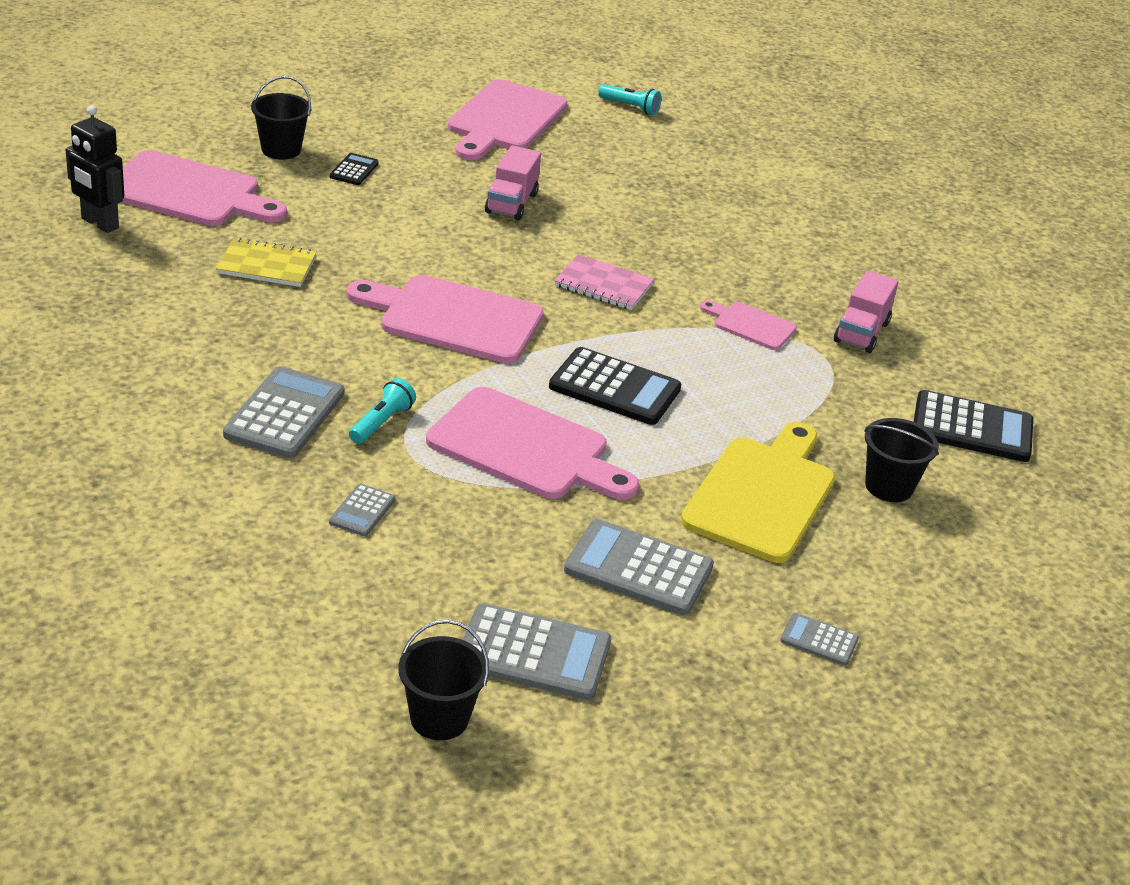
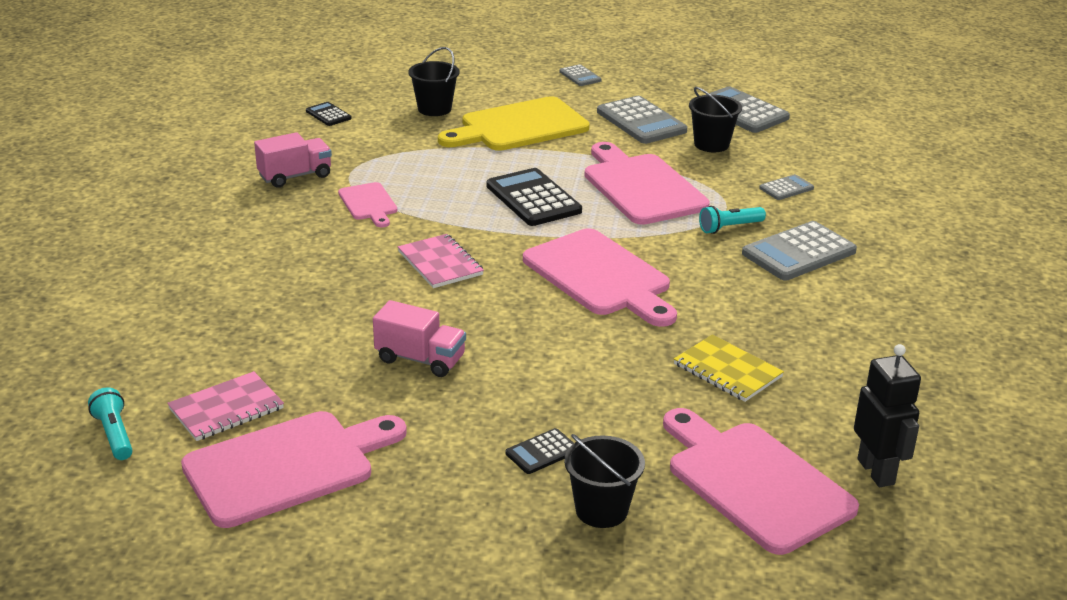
camera: 140 degrees left, 5 degrees down
(439, 718) = (814, 106): black bucket -> black bucket (711, 144)
(511, 203) = (420, 359): pink truck -> pink truck turned 60 degrees clockwise
(590, 137) = (226, 409): none -> pink notebook
(972, 428) = (328, 115): black calculator -> black calculator, size x0.51

